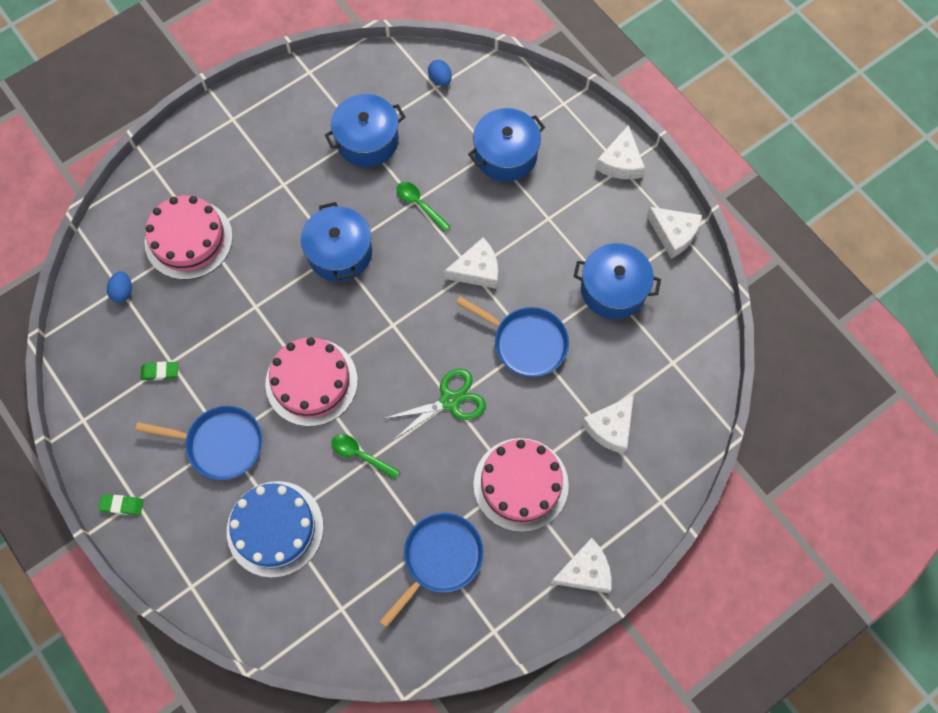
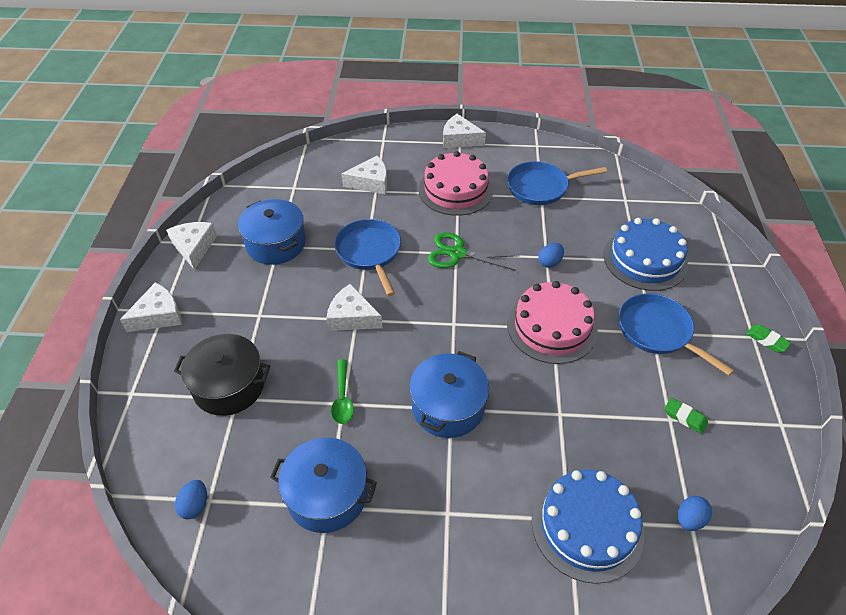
camera: 140 degrees left, 20 degrees down
(188, 239) = (587, 526): pink cake -> blue cake
(360, 455) = (549, 262): green spoon -> blue egg
(505, 155) = (229, 386): blue pot -> black pot

